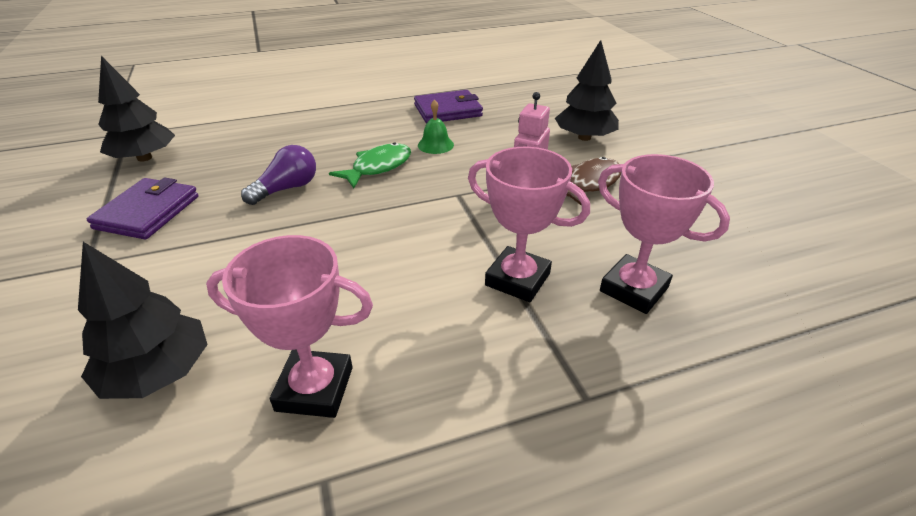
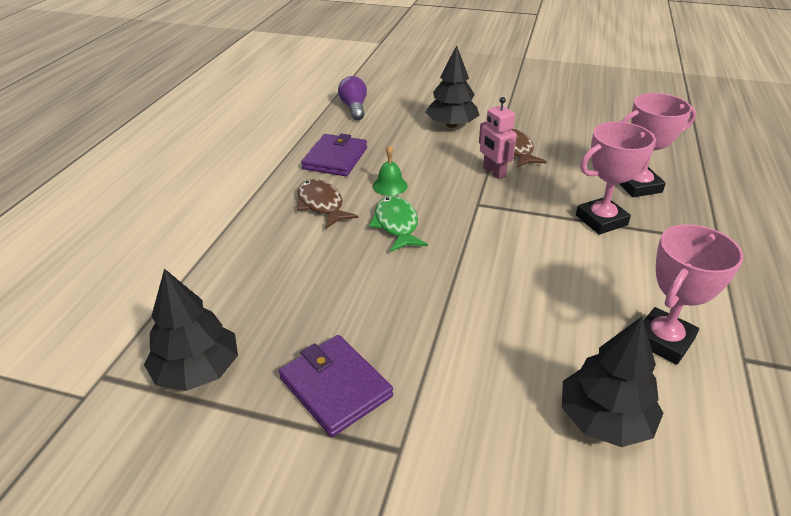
camera: 55 degrees left, 0 degrees up
(287, 189) = (381, 284): purple light bulb -> purple light bulb (354, 108)
(373, 129) = (321, 205): none -> brown fish

